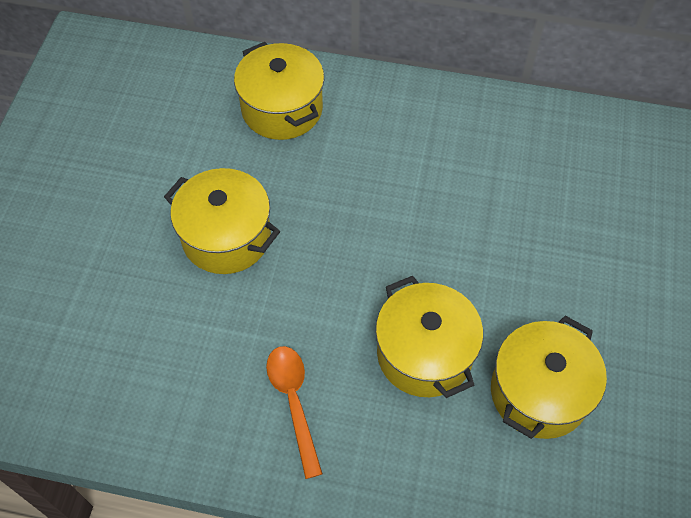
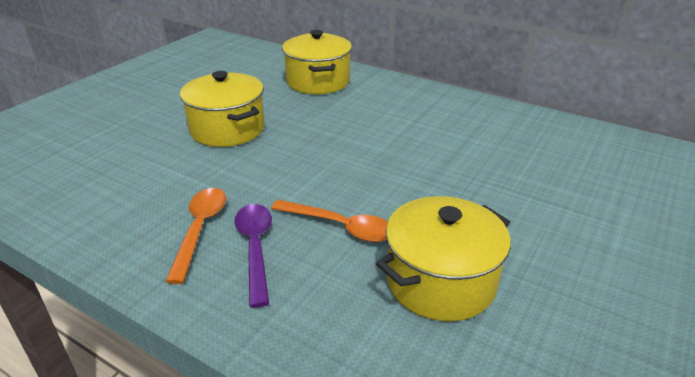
camera: 20 degrees right, 25 degrees down
(360, 408) = (255, 248): none -> purple spoon
(424, 353) = (340, 227): yellow pot -> orange spoon

